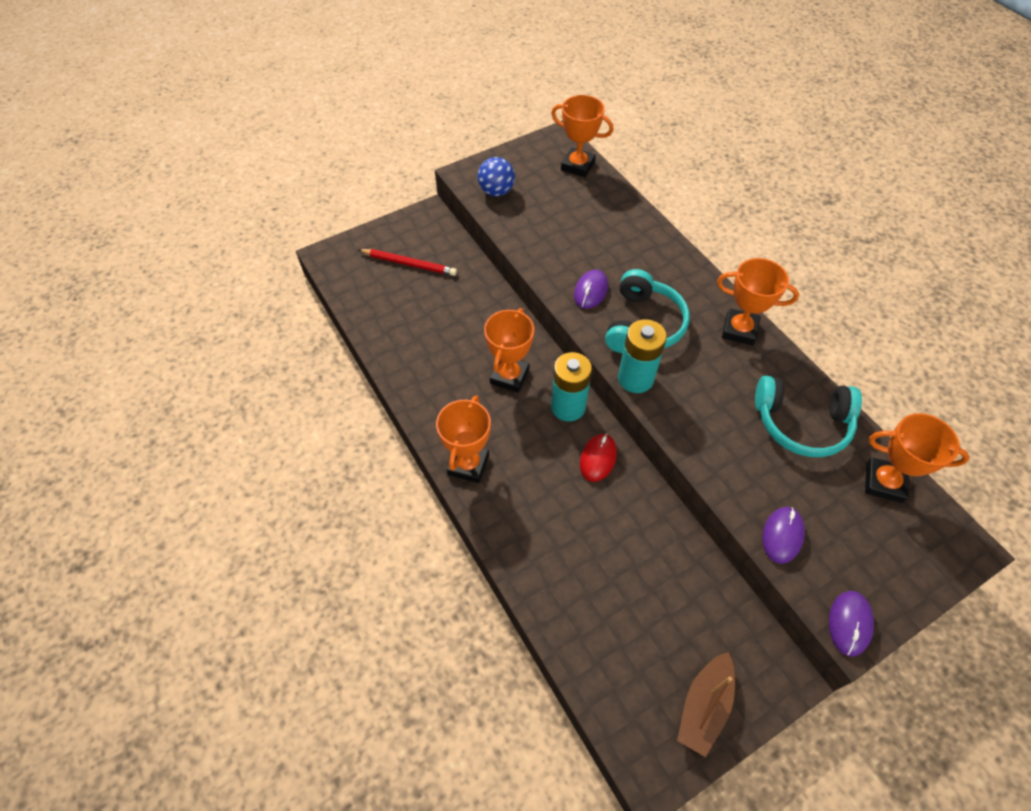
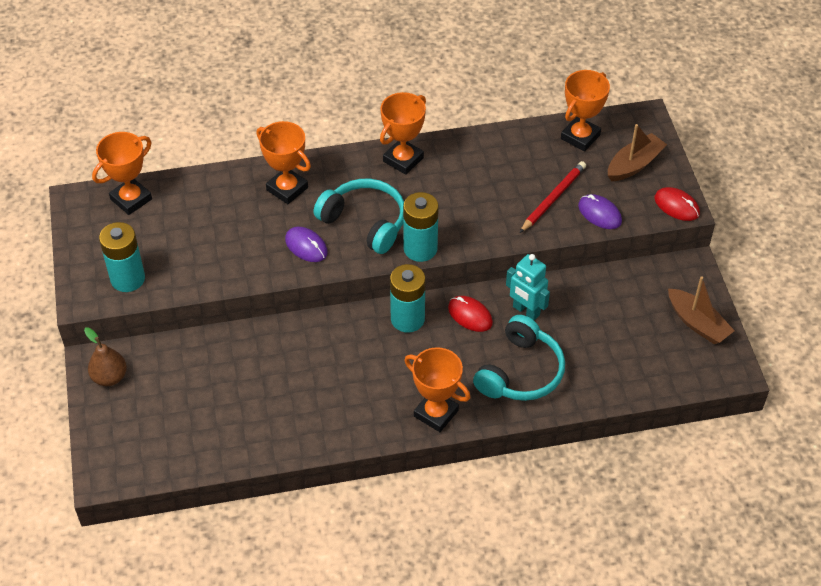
camera: 70 degrees left, 5 degrees down
(409, 264) = (160, 399): red pencil -> red pencil (553, 198)
(419, 228) = (109, 377): none -> brown pear
(496, 191) = (128, 279): blue ball -> turquoise battery
(509, 376) = (352, 353): orange trophy -> orange trophy (287, 189)
(628, 509) = (526, 311): none -> turquoise robot
(801, 423) = (511, 160): turquoise headphones -> turquoise headphones (520, 372)
(849, 623) = (676, 206): purple mouse -> red mouse
(882, 554) = (634, 165): none -> brown boat

